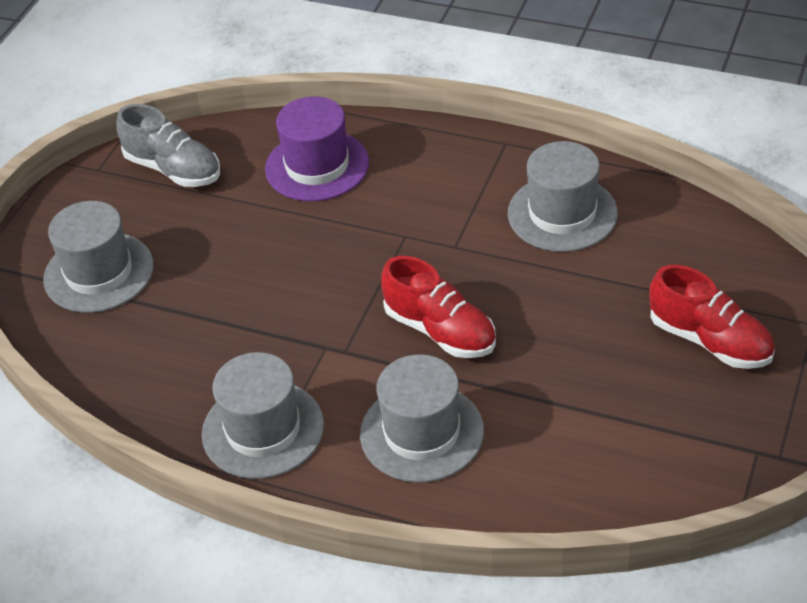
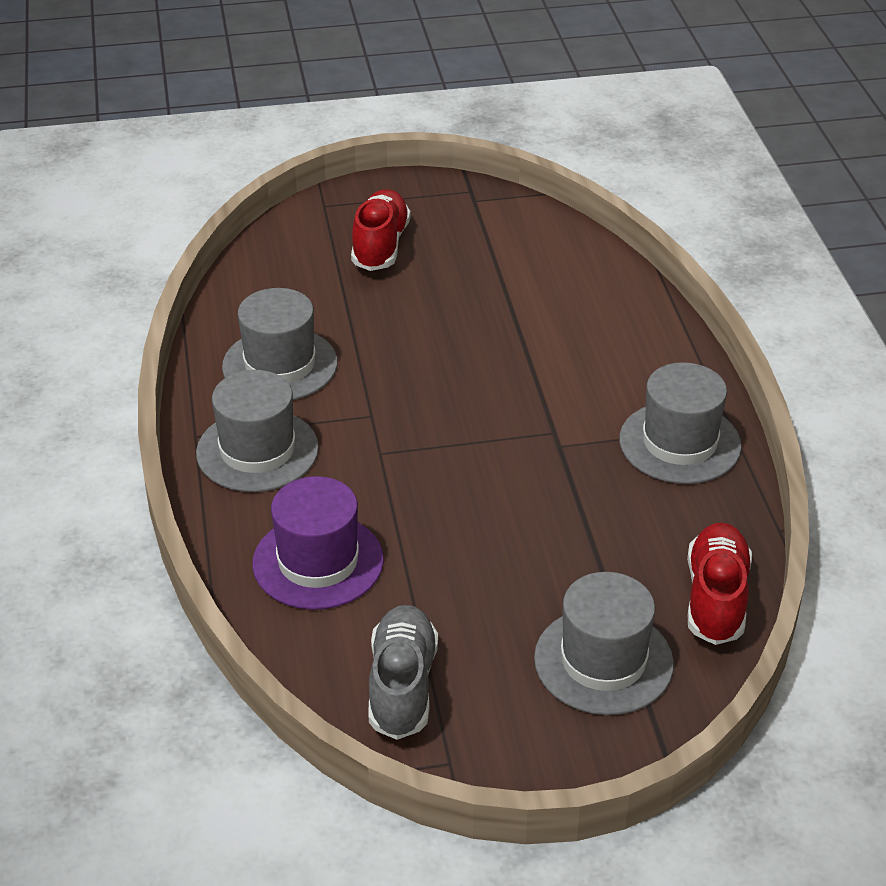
camera: 125 degrees left, 5 degrees down
(422, 432) = (600, 354): grey hat -> grey hat (257, 450)
(440, 331) = (483, 385): red shoe -> red shoe (716, 598)

